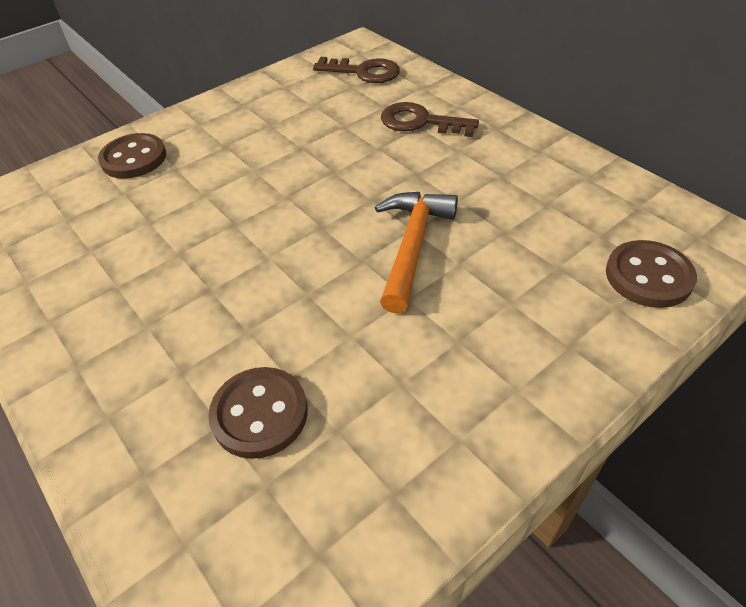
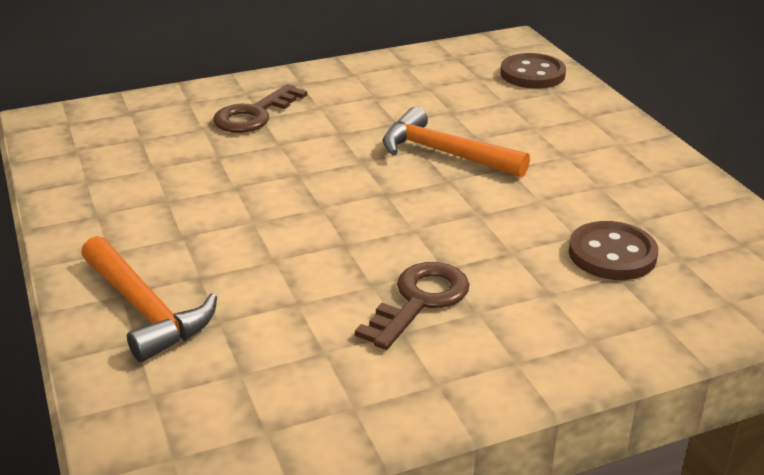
camera: 75 degrees left, 15 degrees down
(134, 158) = (145, 309): brown button -> orange hammer
(363, 72) = (116, 127): brown key -> brown key (420, 300)

